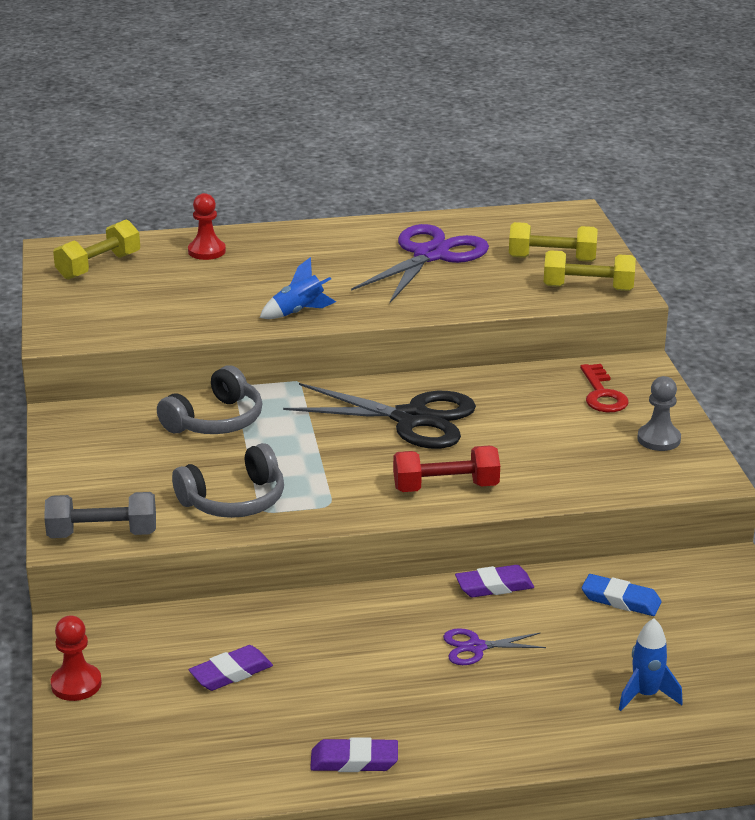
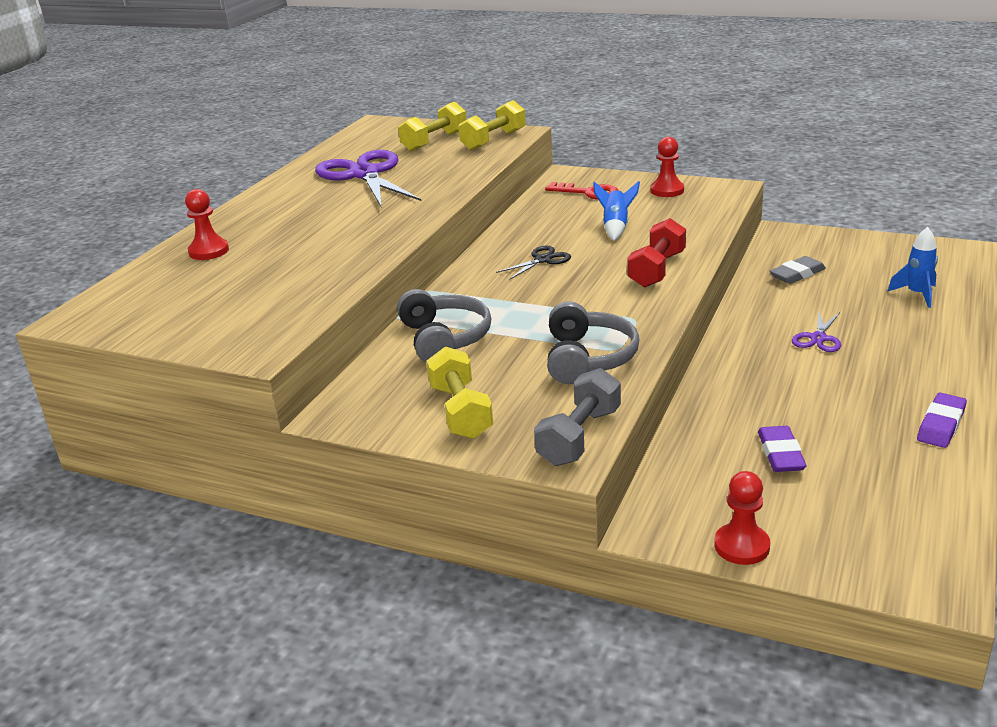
camera: 55 degrees left, 0 degrees up
(98, 266) = (148, 304): yellow dumbbell -> yellow dumbbell (460, 411)
(299, 312) = (381, 236): blue rocket -> blue rocket (615, 227)
(411, 419) = (543, 260): black scissors -> black scissors, size x0.46
(494, 586) = (743, 312): purple eraser -> none
(621, 600) = (797, 274): blue eraser -> grey eraser
(658, 439) = (667, 190): grey pawn -> red pawn

